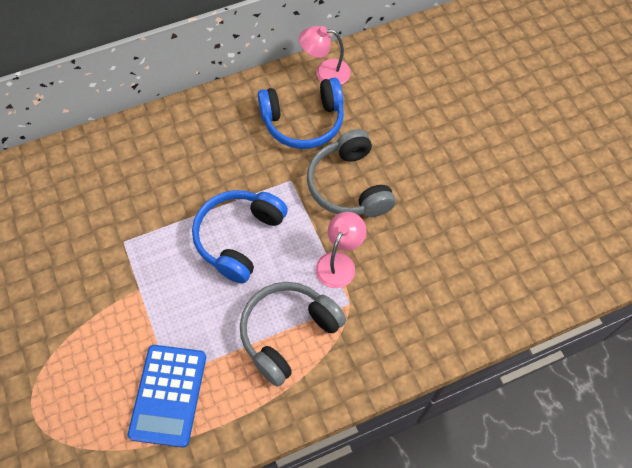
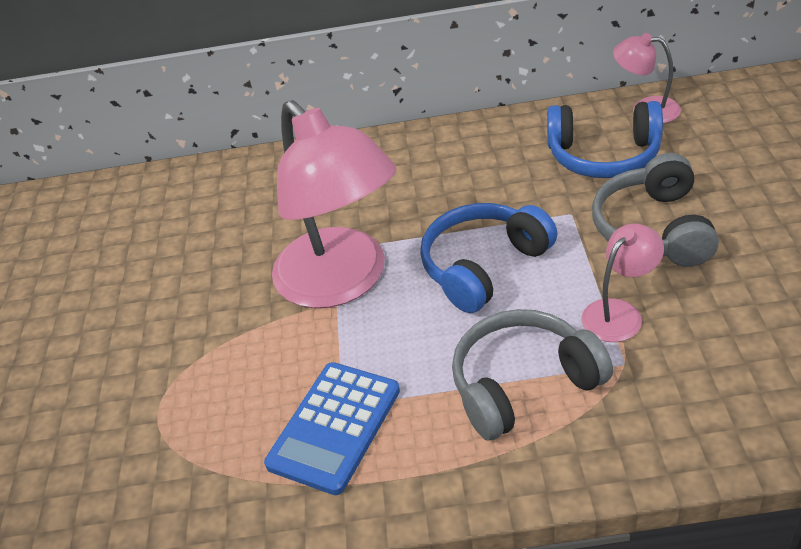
camera: 25 degrees right, 20 degrees down
(138, 270) = (342, 282): none -> pink lamp

